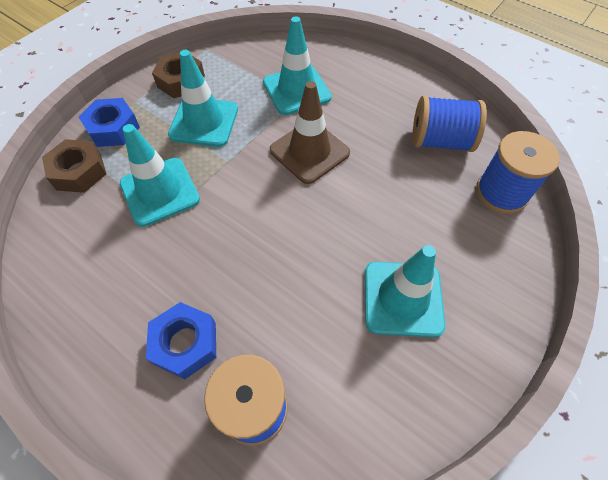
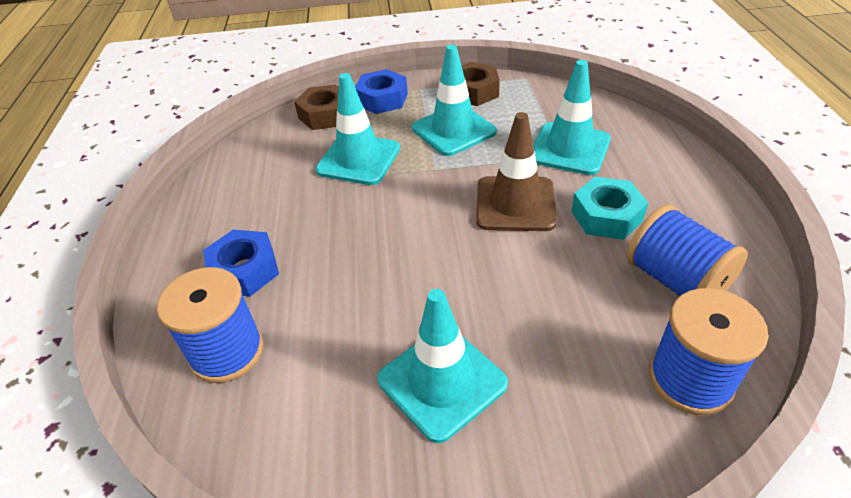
camera: 50 degrees right, 15 degrees down
(367, 124) = (606, 216): none -> turquoise nut

